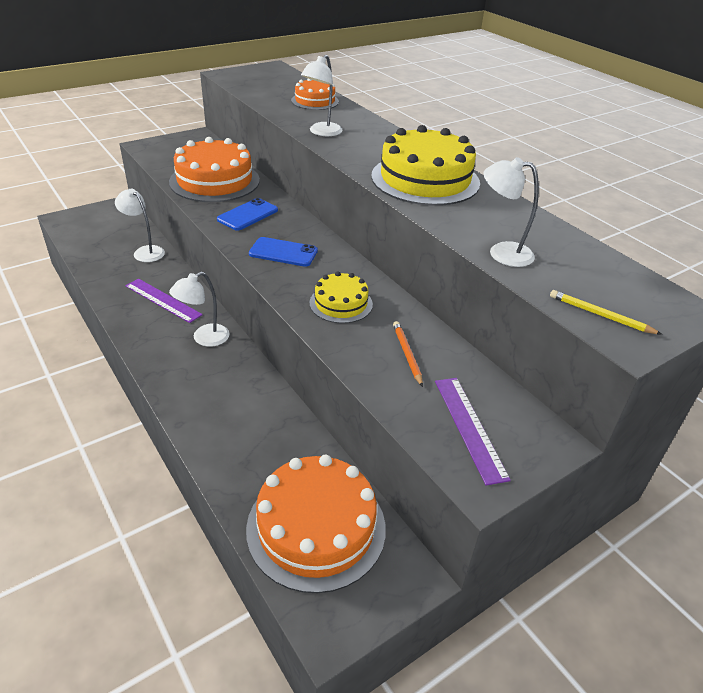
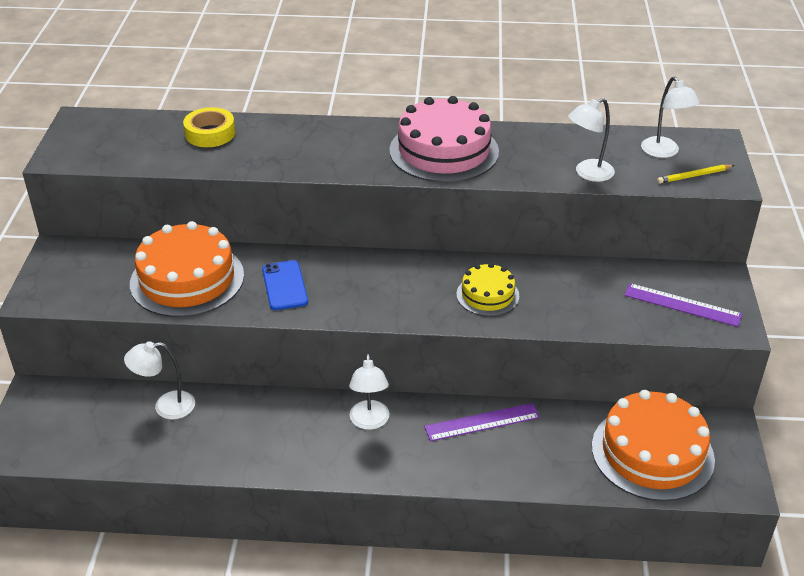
camera: 50 degrees left, 0 degrees up
(163, 300) = (276, 427): purple ruler -> purple ruler (482, 422)
(283, 252) = (377, 292): blue phone -> none
(315, 101) = (210, 133): orange cake -> yellow tape
(322, 132) = (290, 161): white lamp -> white lamp (664, 152)
(407, 354) = (582, 293): orange pencil -> none
(425, 179) = (444, 151): yellow cake -> pink cake

